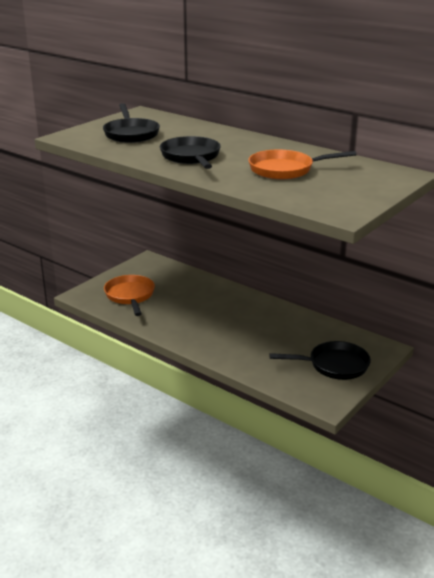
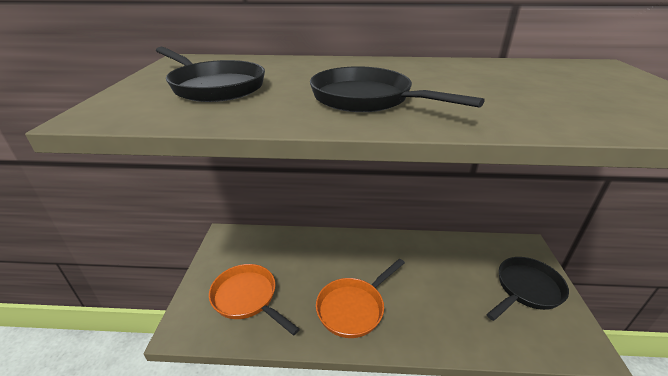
camera: 35 degrees left, 5 degrees up
(285, 170) = (508, 87): orange pan -> orange pan (354, 307)

